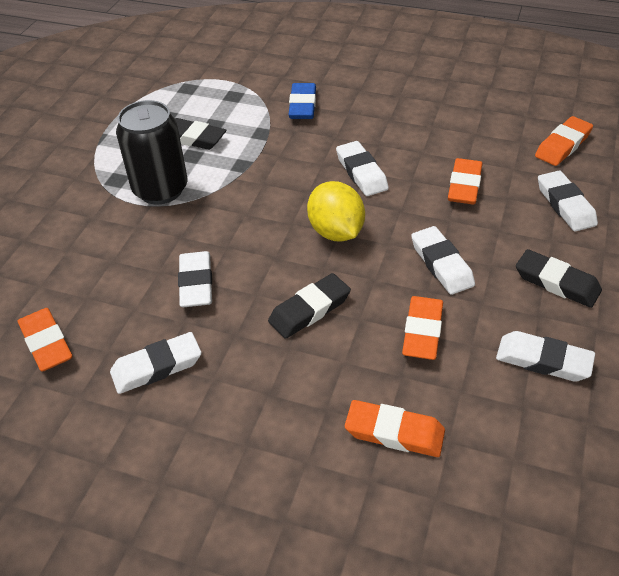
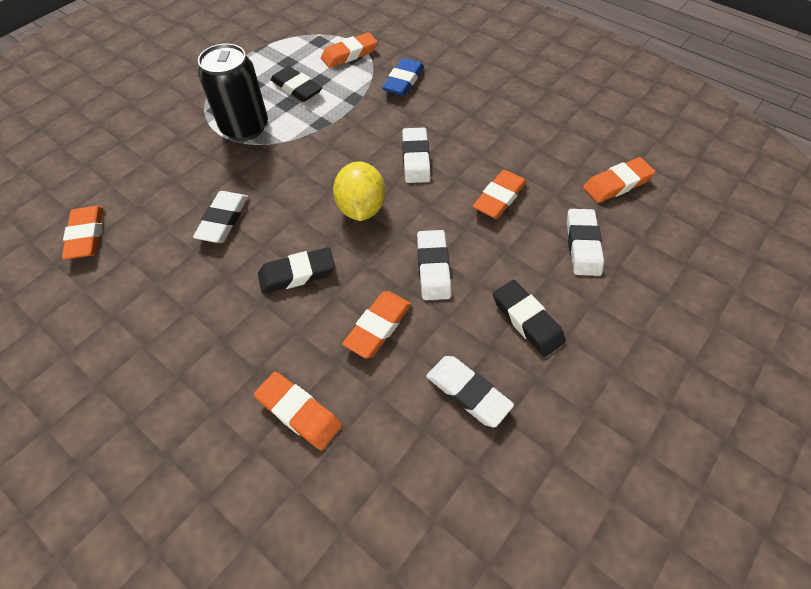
camera: 20 degrees right, 10 degrees up
(157, 367) = (152, 284): white eraser -> none
(229, 93) = (349, 54): none -> orange eraser

